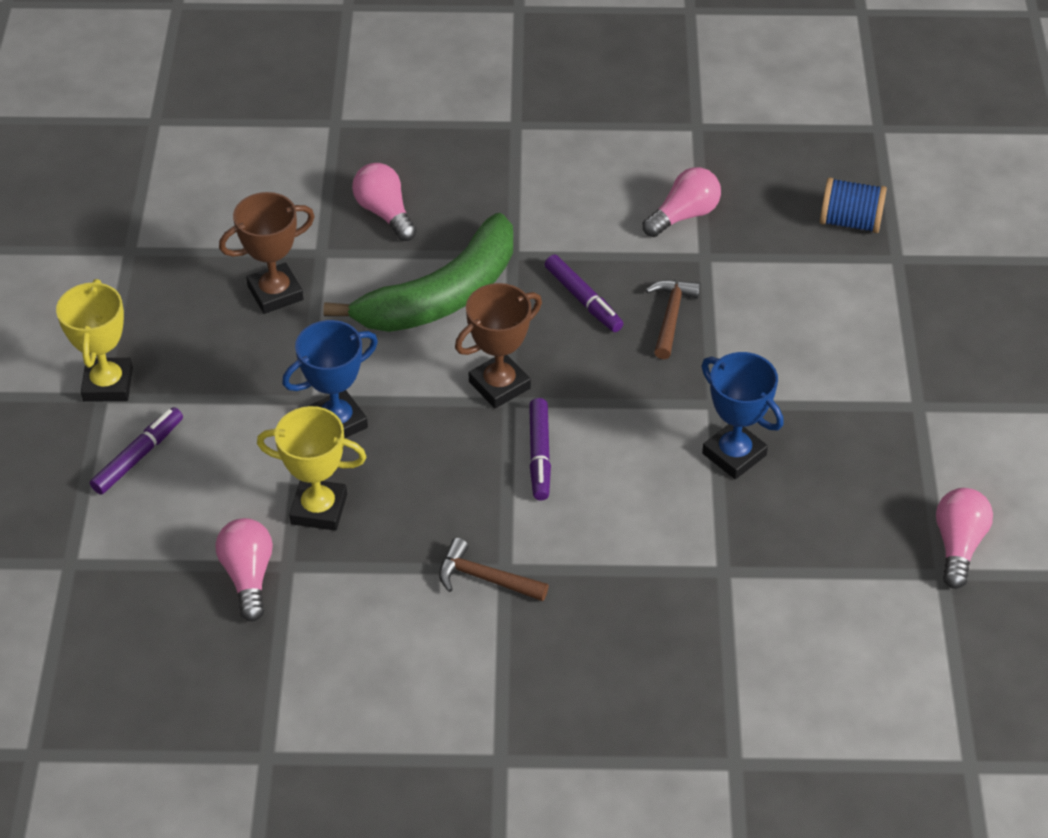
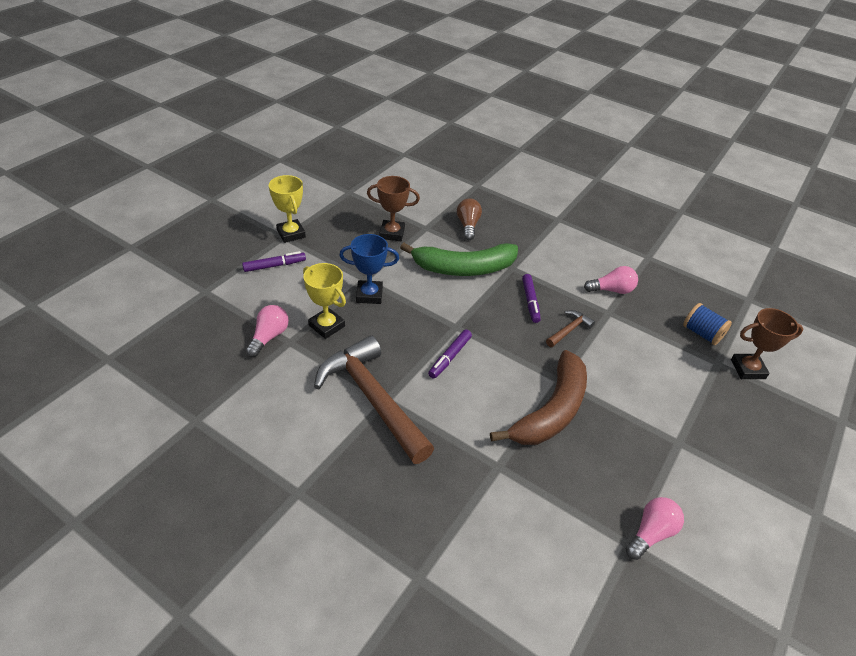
camera: 30 degrees right, 5 degrees down
(108, 384) = (291, 234): yellow trophy -> yellow trophy turned 60 degrees counterclockwise
(385, 213) = (468, 226): pink light bulb -> brown light bulb
(485, 578) = (373, 398): brown hammer -> brown hammer, size x2.31
(499, 385) = (457, 317): brown trophy -> brown trophy (747, 369)
(734, 454) = (551, 410): blue trophy -> brown banana

